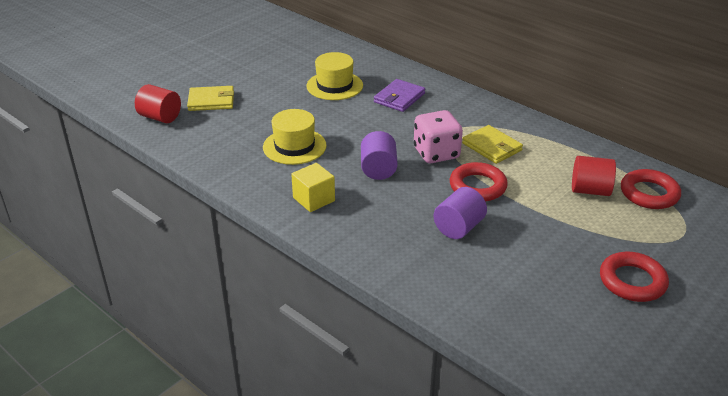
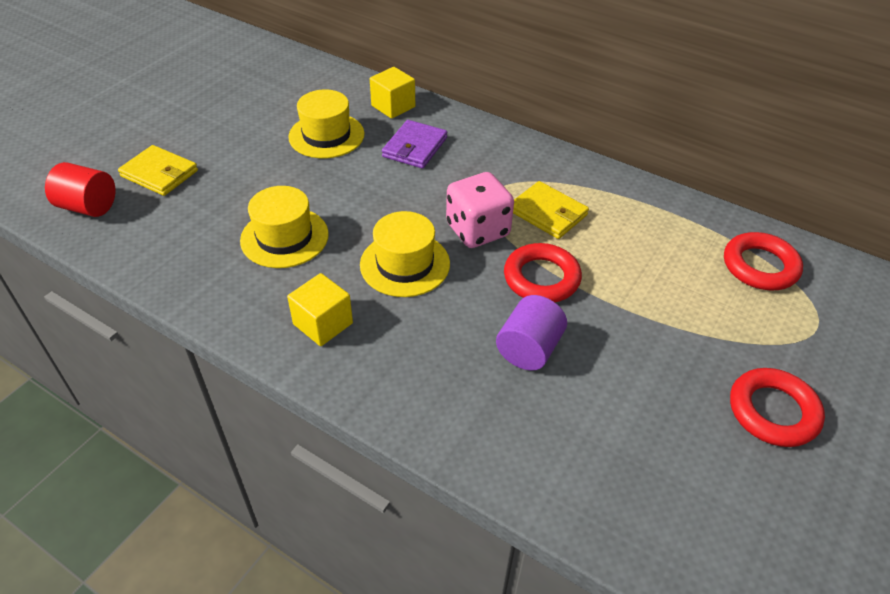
camera: 10 degrees left, 10 degrees up
(211, 101) = (159, 173): yellow wallet -> yellow wallet turned 45 degrees clockwise
(378, 169) = (405, 264): purple cylinder -> yellow hat
(388, 70) = (393, 106): none -> yellow cube
(590, 190) = (686, 269): red cylinder -> none

